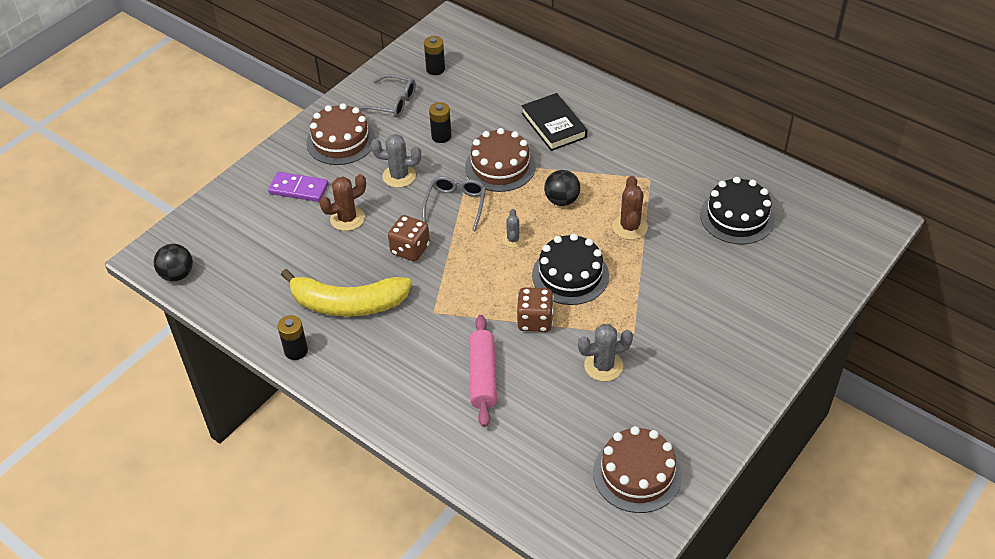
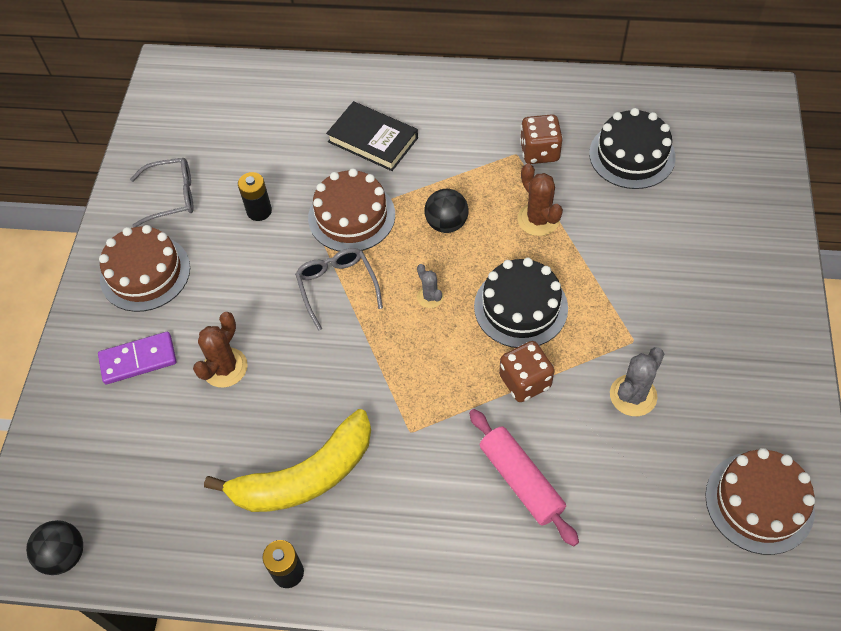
camera: 30 degrees left, 10 degrees up
(399, 176) = (246, 283): grey cactus -> none
(410, 249) = (326, 368): brown dice -> brown dice (539, 152)
(435, 69) = (192, 132): black battery -> none

